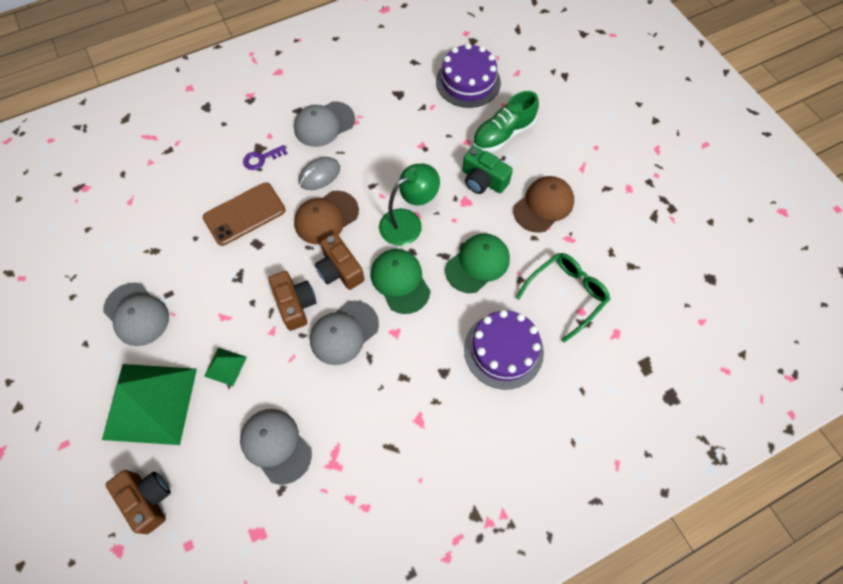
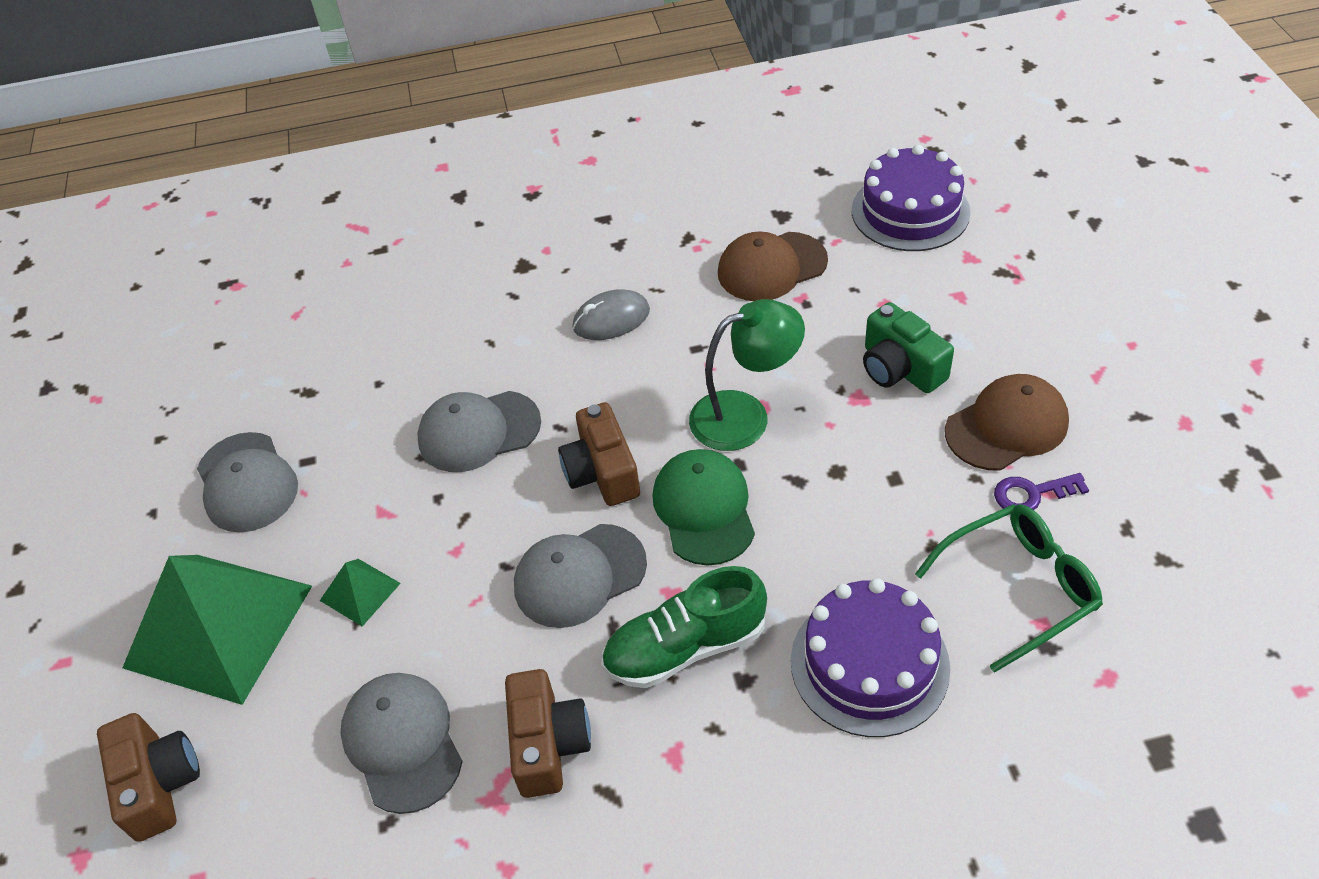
camera: 20 degrees right, 15 degrees down
(244, 214) = (469, 360): brown phone -> none
(261, 159) = (522, 282): purple key -> purple key (1032, 494)
(295, 304) = (509, 514): brown camera -> brown camera (548, 744)
(324, 124) = (641, 244): grey cap -> grey cap (478, 431)
(326, 217) = (603, 385): brown cap -> brown cap (771, 267)
(477, 264) = (856, 504): green cap -> none
(503, 134) = (955, 300): green shoe -> green shoe (685, 647)

